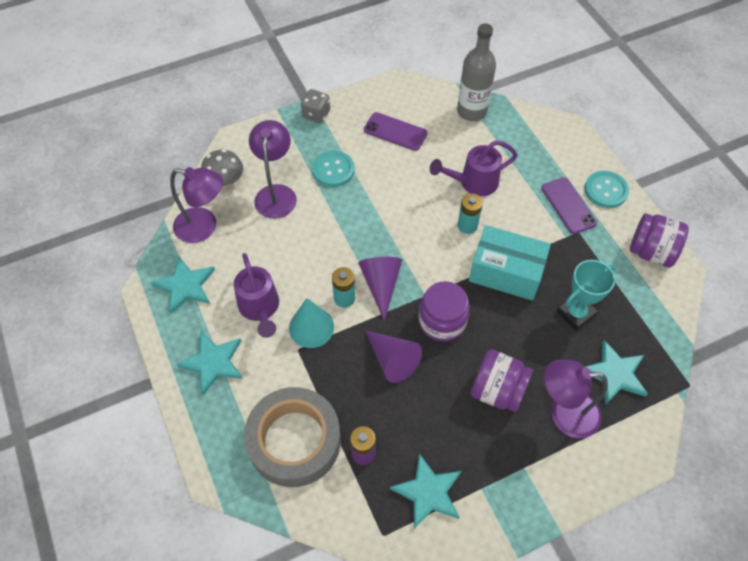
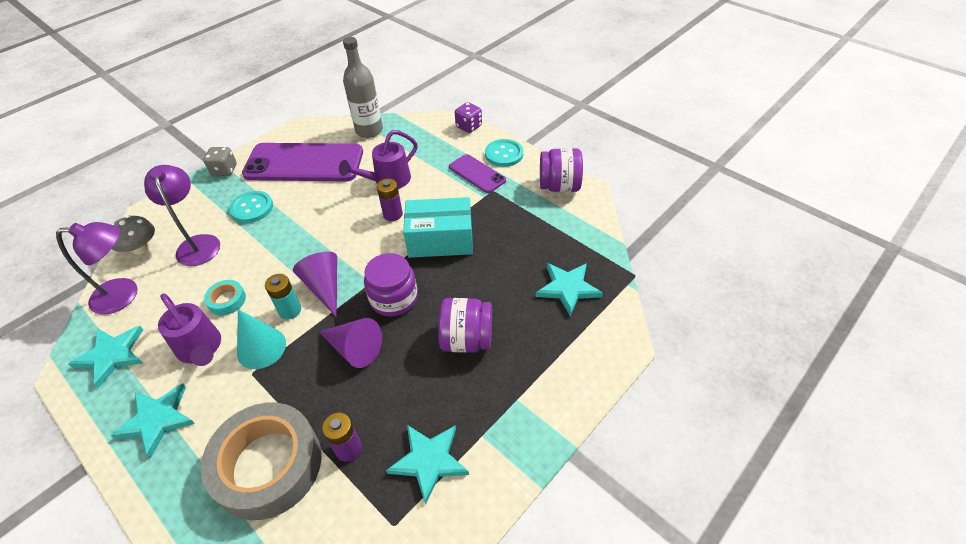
camera: 20 degrees left, 10 degrees down
(291, 266) = (227, 300): none -> turquoise tape
(395, 132) = (304, 163): purple phone -> purple phone, size x1.97
(467, 225) = (393, 214): turquoise battery -> purple battery
(564, 414) = (536, 337): purple lamp -> none
(576, 313) = (514, 252): turquoise trophy -> none
(579, 141) = (469, 126): none -> purple dice

